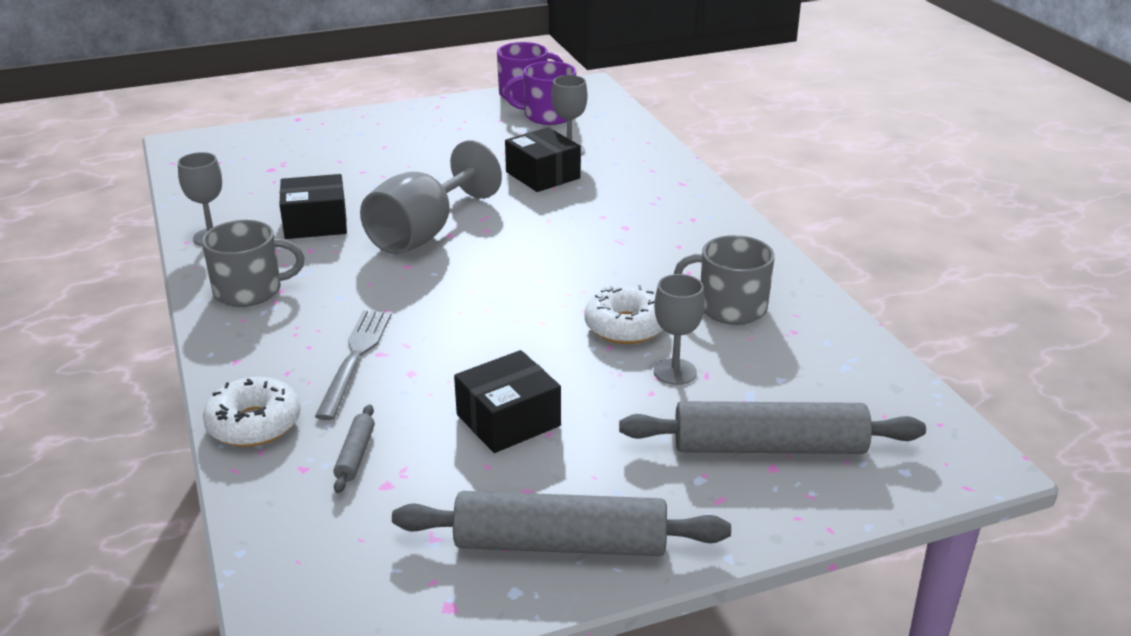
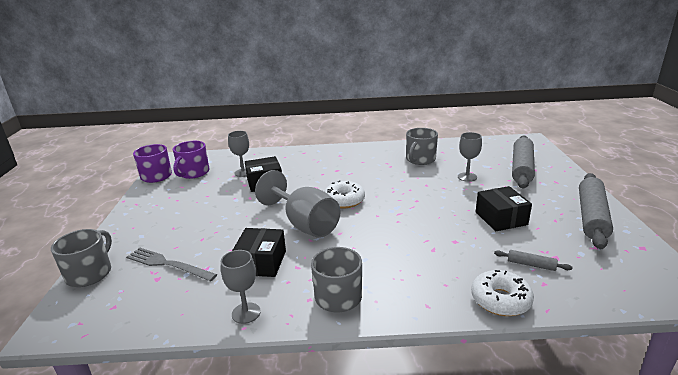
camera: 70 degrees left, 5 degrees down
(275, 131) = (90, 273): none -> grey mug
(355, 358) = (436, 258): grey fork -> grey fork (168, 264)
(625, 326) = (428, 182): white donut -> white donut (344, 200)

